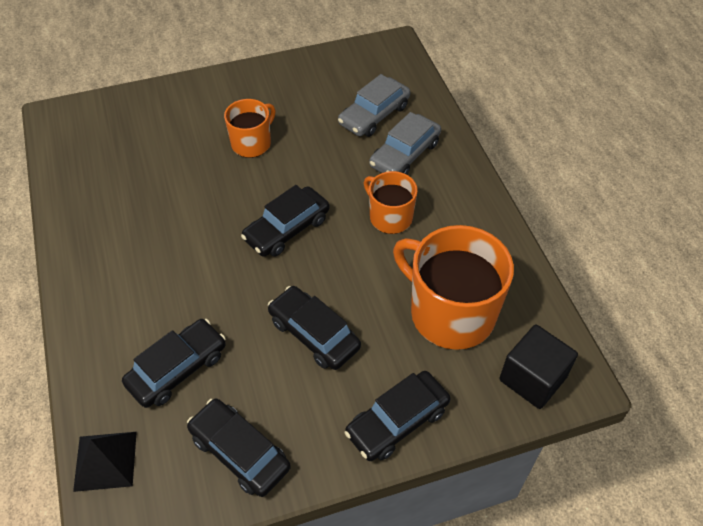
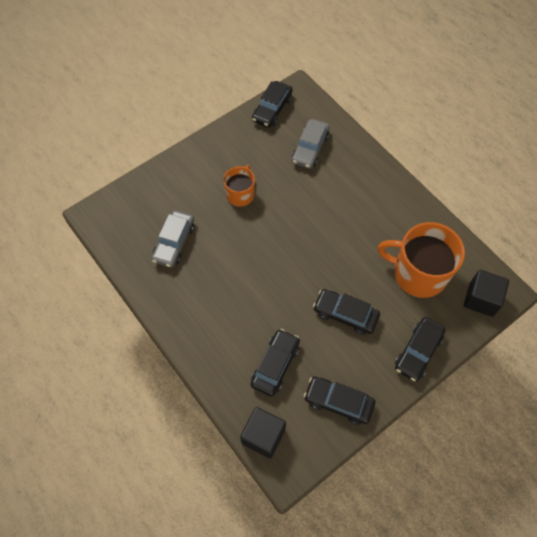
camera: 20 degrees left, 10 degrees up
(105, 461) = (263, 436): black pyramid -> black cube
(287, 229) = (294, 249): black car -> black car (272, 109)
(390, 217) = (354, 220): orange mug -> none
(404, 154) = (343, 172): grey car -> grey car (174, 242)

